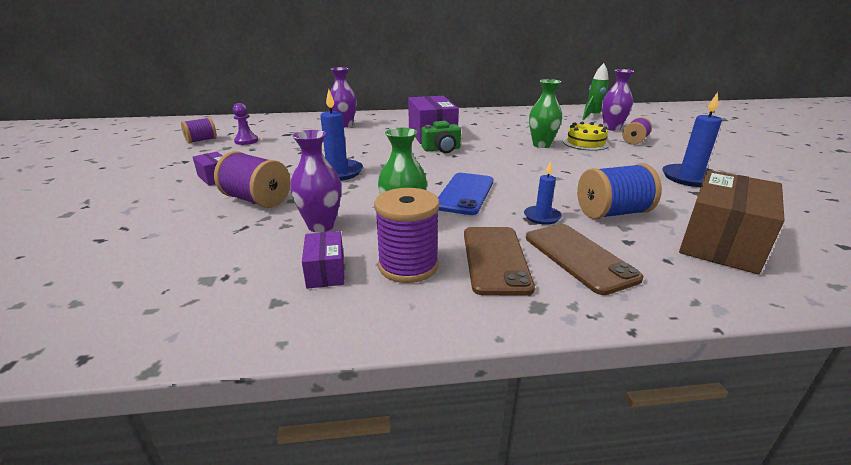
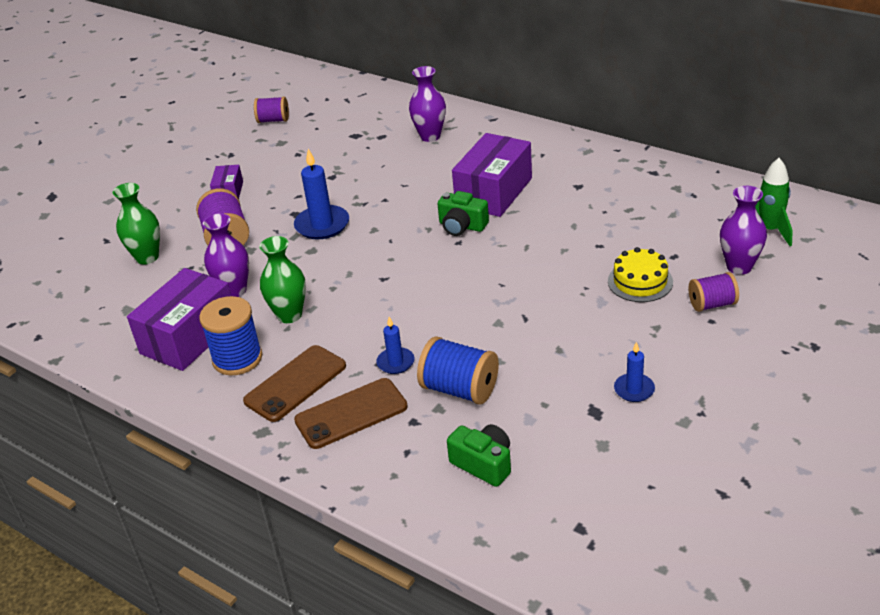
camera: 45 degrees right, 10 degrees up
(246, 141) = (307, 136): purple pawn -> none
(325, 271) = (189, 337): purple box -> purple box, size x2.02
(408, 266) = (237, 359): purple spool -> blue spool
(465, 194) = (381, 304): blue phone -> none
(541, 145) = (580, 263): green vase -> green vase (147, 257)
(579, 257) = (351, 414): brown phone -> brown phone turned 45 degrees clockwise
(689, 178) = (634, 389): blue candle -> blue candle, size x0.58
(721, 242) = (483, 464): brown box -> green camera

